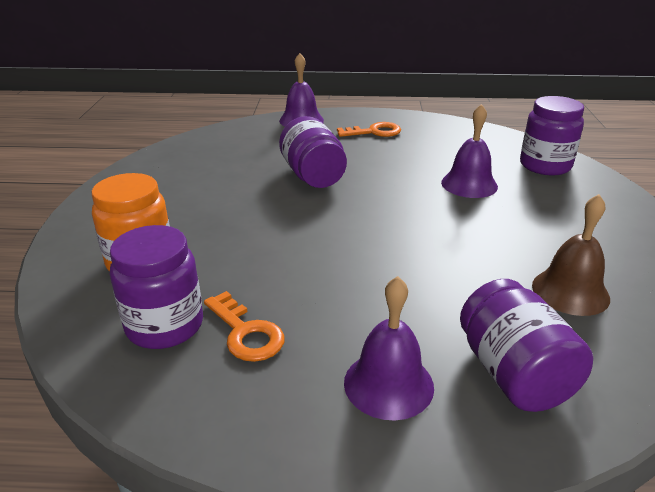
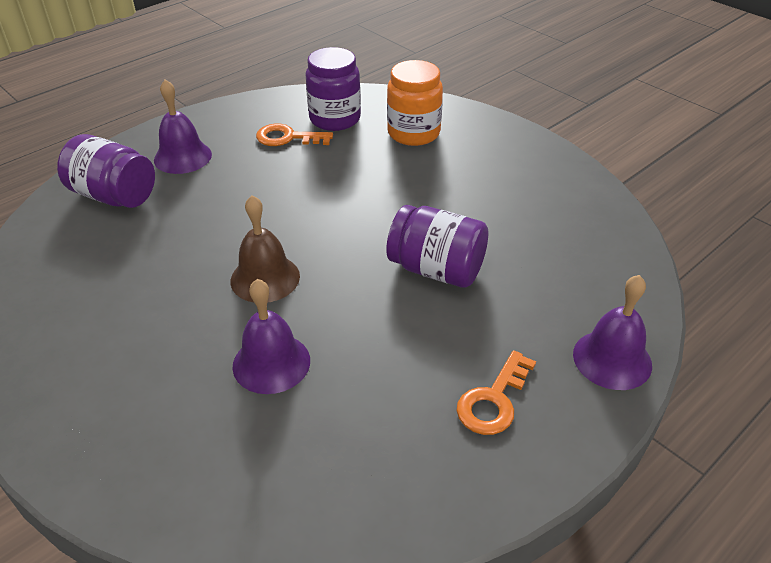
camera: 135 degrees right, 10 degrees up
(545, 166) = (202, 477): purple jar -> none
(570, 291) = (97, 275): brown bell -> brown bell (265, 278)

